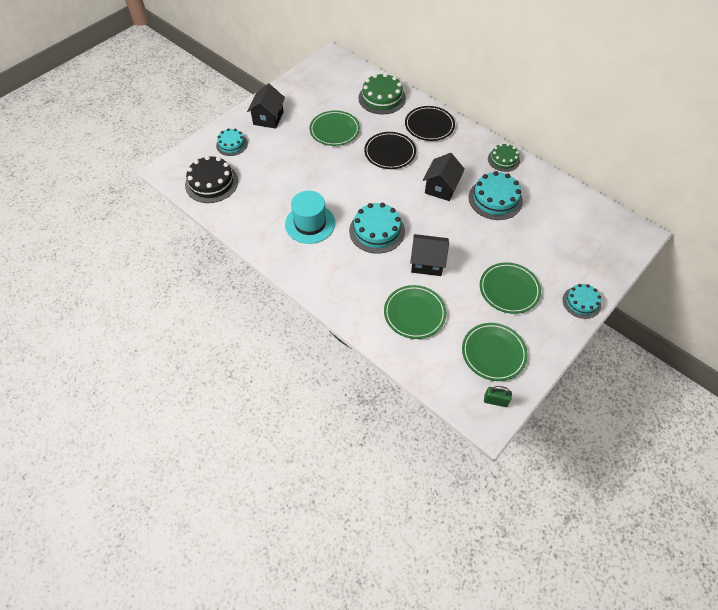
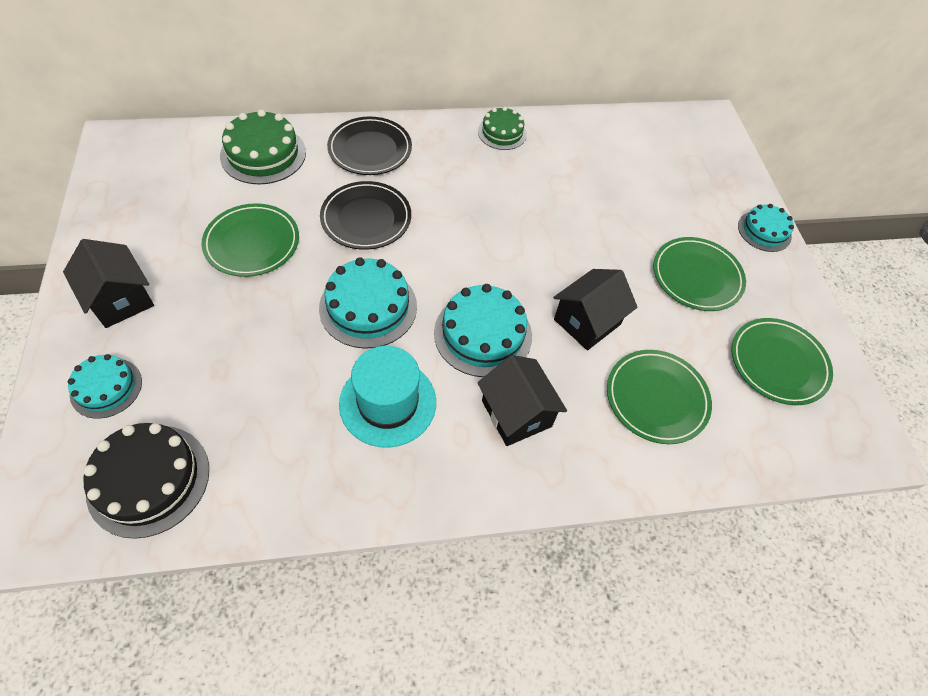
camera: 55 degrees left, 0 degrees up
(441, 188) = (482, 216): black house -> black house (516, 413)
(495, 199) = (552, 184): turquoise cake -> turquoise cake (368, 307)
(495, 401) = (849, 416): green padlock -> none

